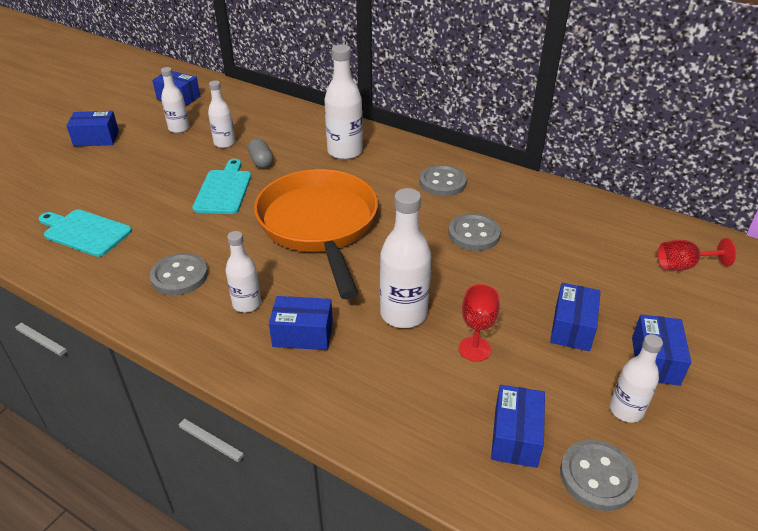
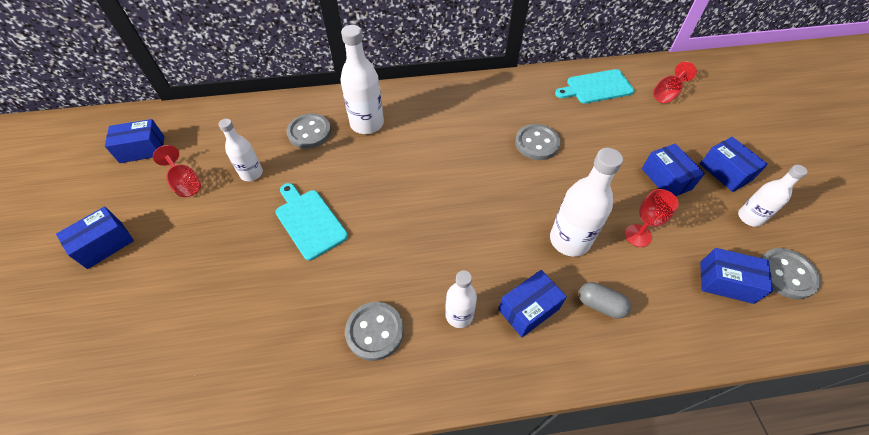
camera: 40 degrees left, 15 degrees up
(85, 232) = (227, 354): turquoise cutting board -> turquoise cutting board (596, 87)
(179, 128) = (185, 183): white bottle -> red goblet
(261, 161) = (308, 173): grey capsule -> grey capsule (600, 305)
(319, 225) = (428, 205): orange pan -> none
(442, 182) = (469, 111): grey button -> grey button (309, 132)
(515, 436) = (726, 282): blue box -> blue box turned 45 degrees counterclockwise

